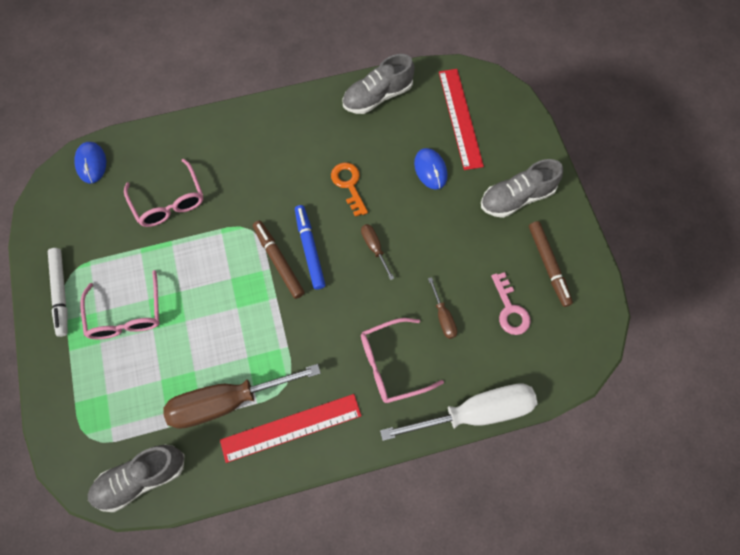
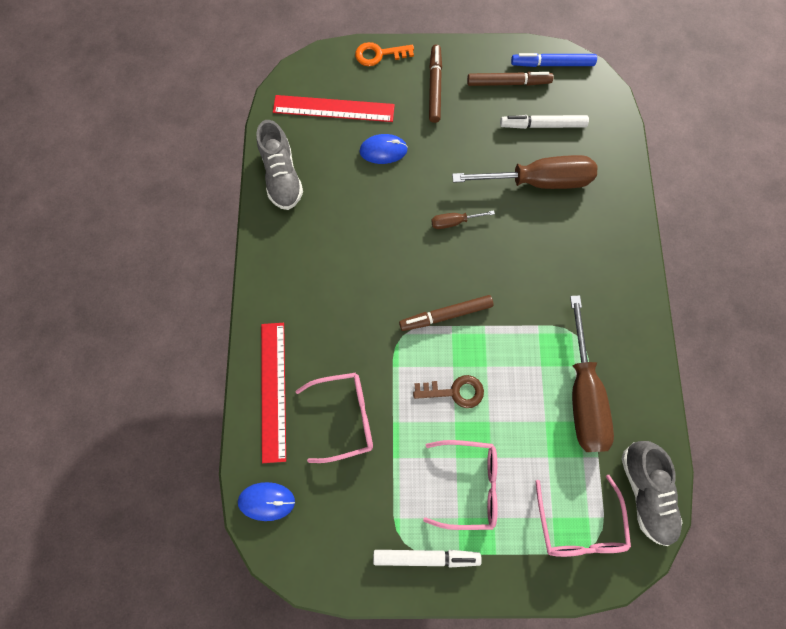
camera: 75 degrees left, 5 degrees up
(207, 284) = (454, 391): none -> brown key
(291, 427) = (618, 339): red ruler -> red ruler (273, 390)
(309, 249) = (440, 282): blue marker -> blue marker (552, 64)
(349, 185) = (378, 228): orange key -> orange key (379, 54)
(391, 364) = (574, 236): pink glasses -> pink glasses (579, 524)
(443, 317) = (538, 181): brown screwdriver -> brown screwdriver, size x2.24
(475, 413) = (631, 180): white screwdriver -> none
(510, 309) = (542, 125): pink key -> white marker
(516, 198) = (434, 87): grey shoe -> brown marker

